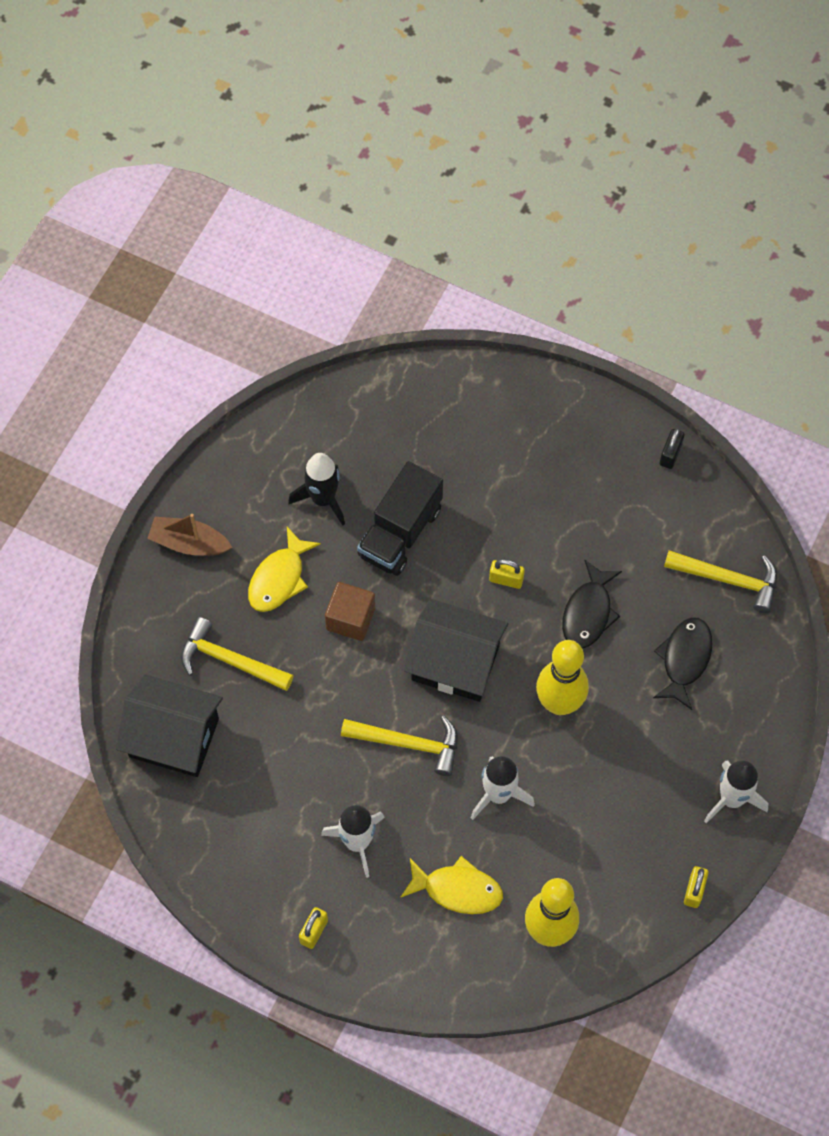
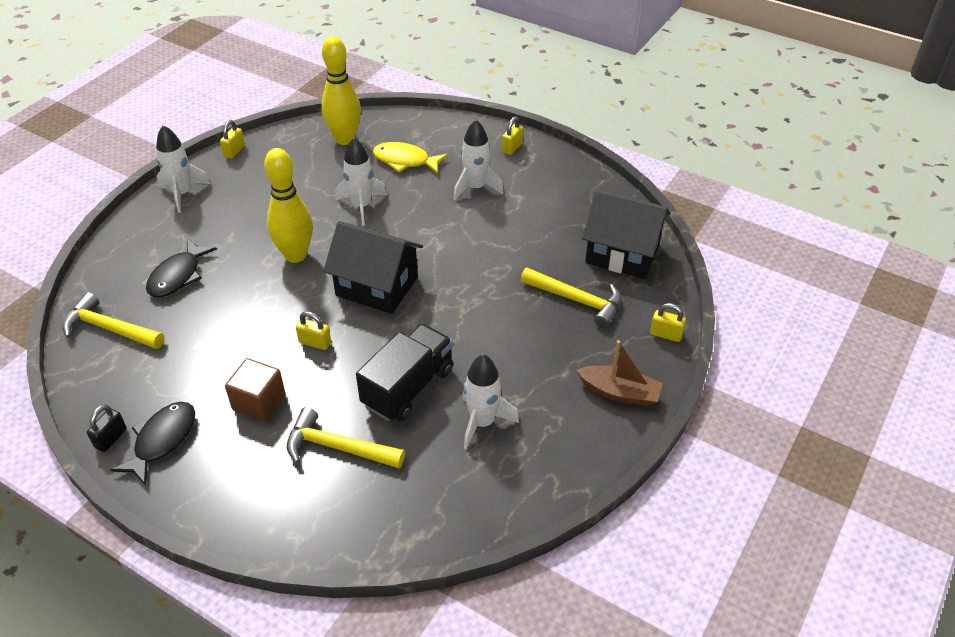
camera: 175 degrees left, 20 degrees down
(135, 620) = (666, 334): none -> yellow padlock
(279, 578) = (530, 358): yellow fish -> none
(323, 499) = (482, 422): black rocket -> white rocket
(350, 619) = (465, 323): brown cube -> brown cube (259, 402)
(408, 744) = (427, 238): yellow hammer -> yellow hammer (338, 447)
(588, 612) = (248, 313): black fish -> black fish (162, 440)

